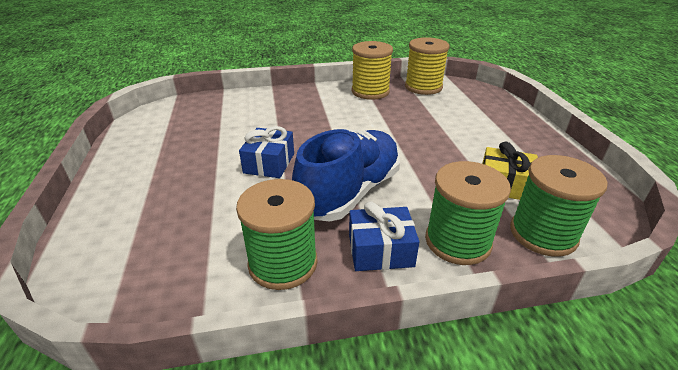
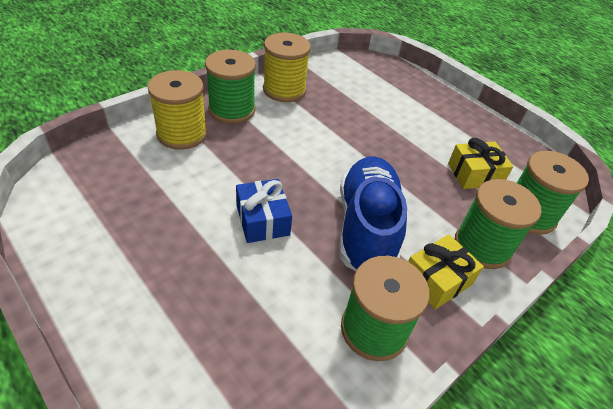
camera: 35 degrees left, 10 degrees up
(316, 95) = (232, 110): none -> green spool
(380, 250) = (437, 280): blue gift -> yellow gift
(423, 87) = (330, 71): yellow spool -> yellow spool (182, 134)

